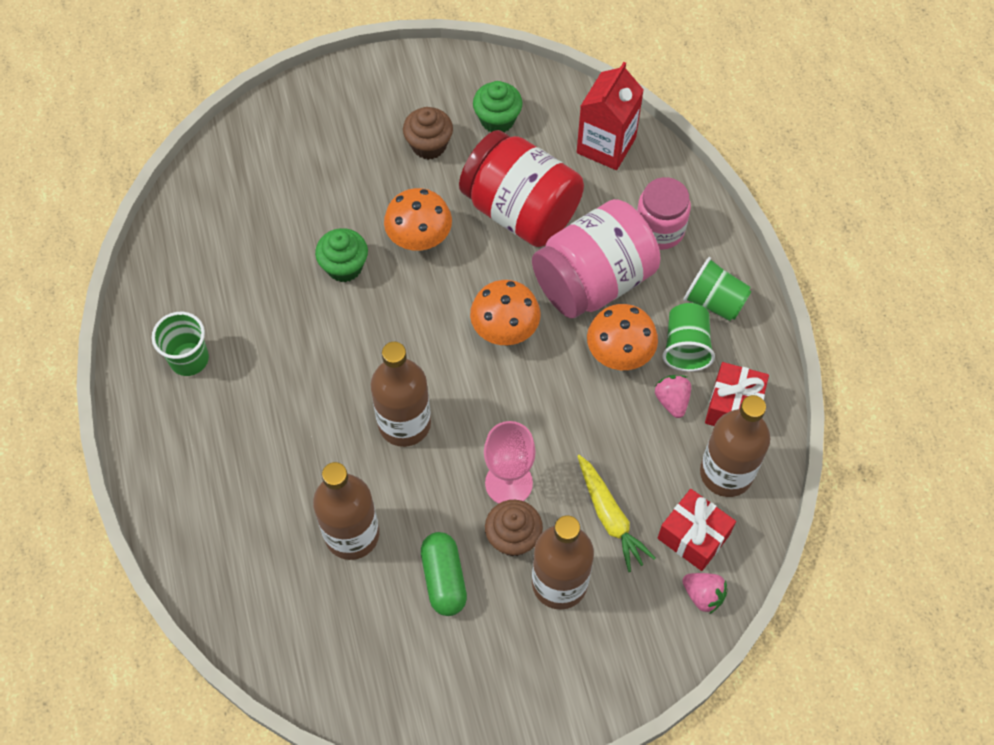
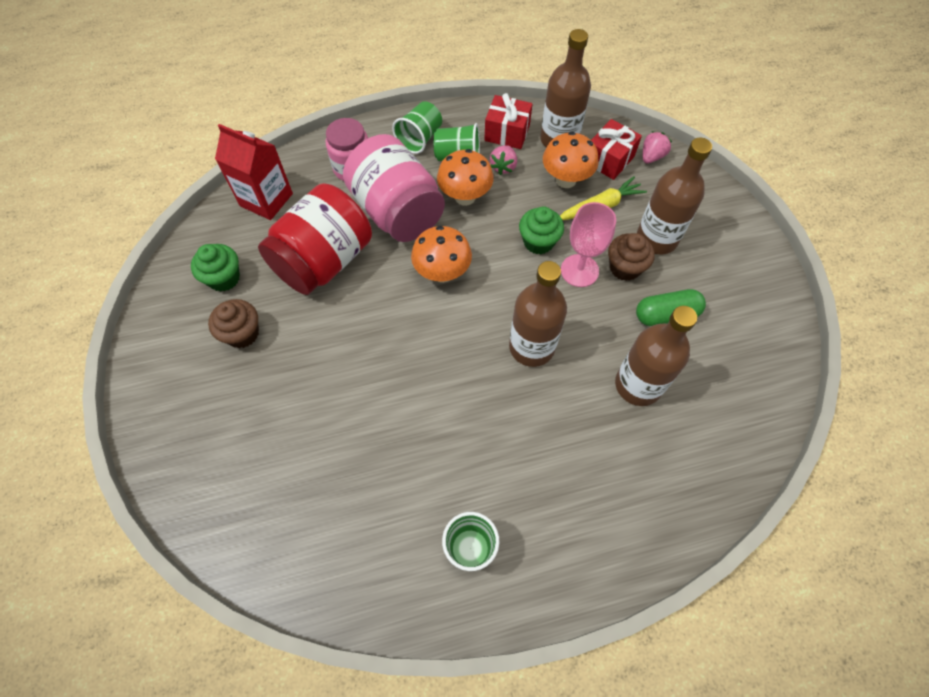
camera: 90 degrees left, 0 degrees up
(344, 266) = (370, 403): green cupcake -> green cupcake (538, 242)
(419, 240) = (346, 339): orange mushroom -> orange mushroom (566, 180)
(672, 401) = (503, 167): pink strawberry -> pink strawberry turned 60 degrees counterclockwise

